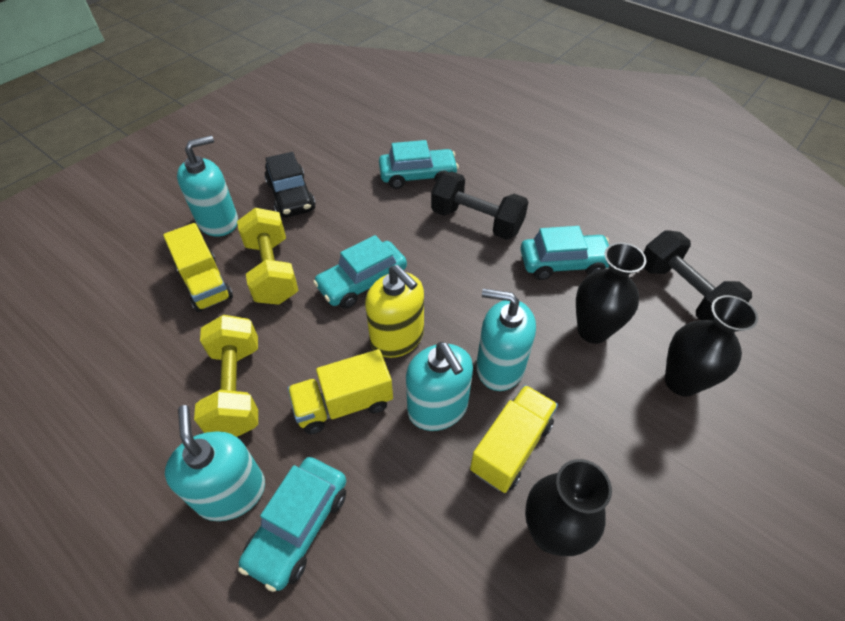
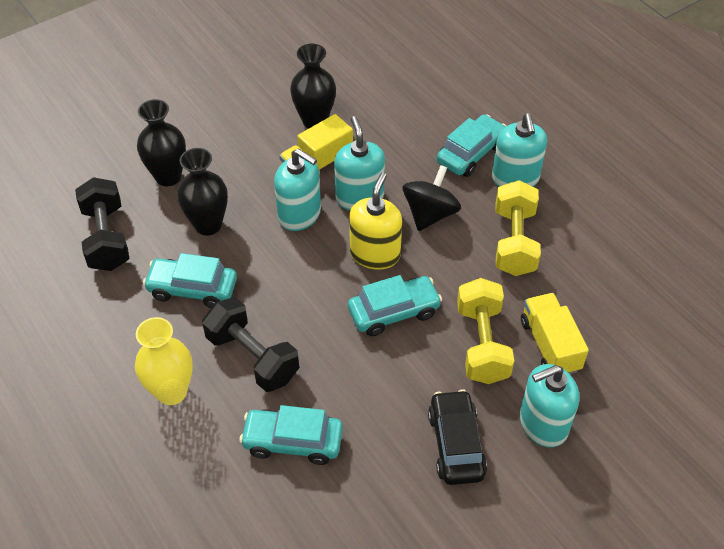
camera: 165 degrees left, 0 degrees up
(344, 404) = (430, 214): yellow truck -> black spinning top
(397, 337) = (375, 254): yellow soap dispenser -> yellow soap dispenser turned 45 degrees clockwise
(527, 187) = (171, 392): none -> yellow vase

